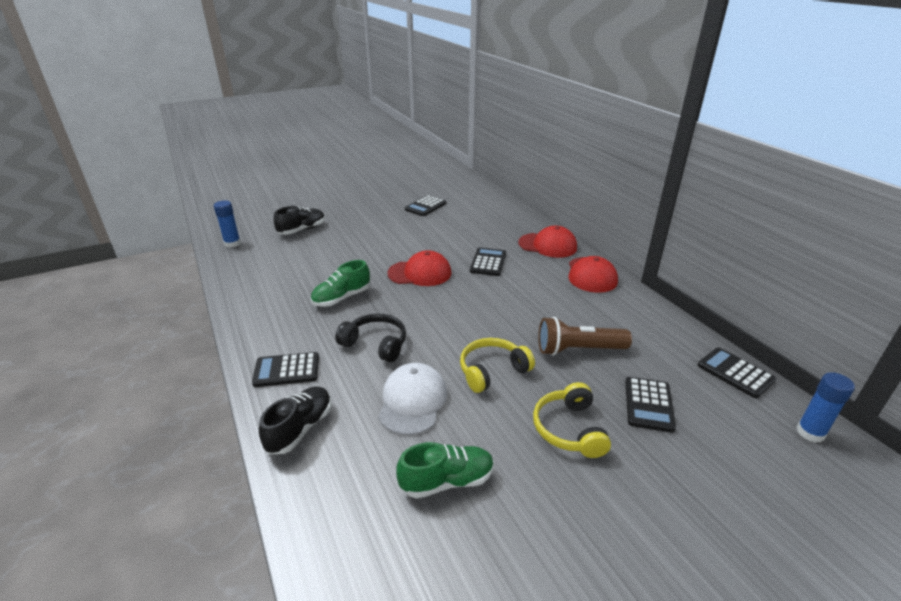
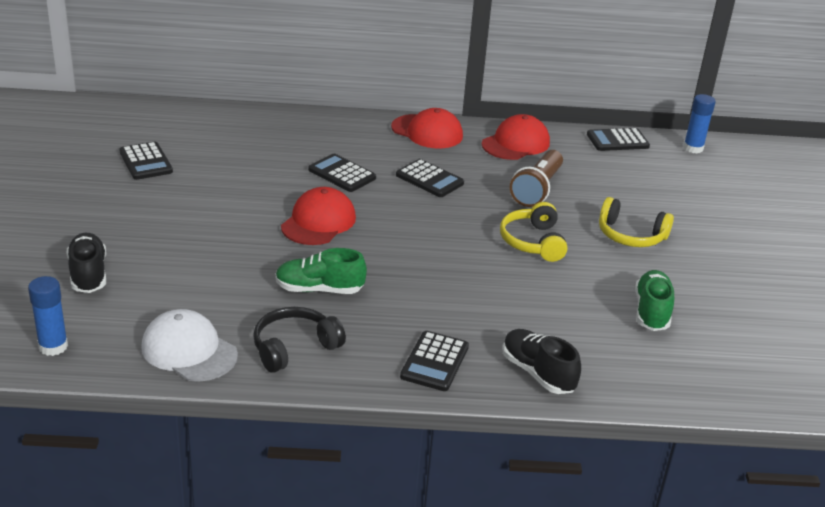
camera: 65 degrees left, 0 degrees up
(341, 298) = (319, 289): green shoe -> green shoe turned 105 degrees clockwise
(375, 344) = (435, 292): black headphones -> black headphones (294, 348)
(412, 401) = (543, 298): white cap -> white cap (189, 351)
(547, 245) = (345, 128): red cap -> red cap (516, 143)
(648, 404) = (626, 191): black calculator -> black calculator (429, 179)

